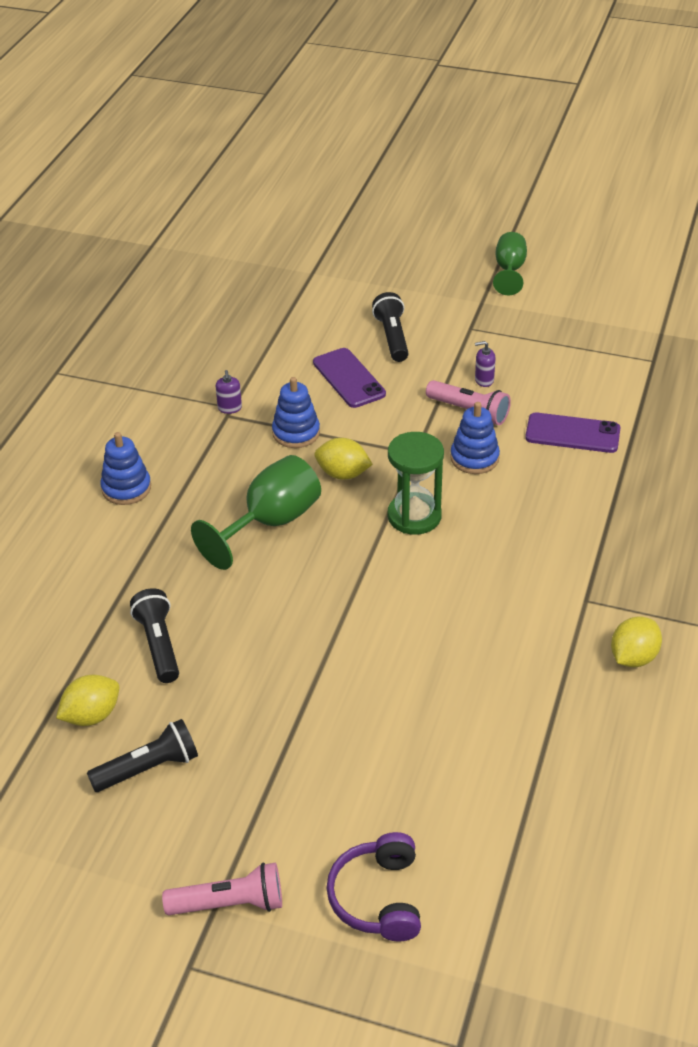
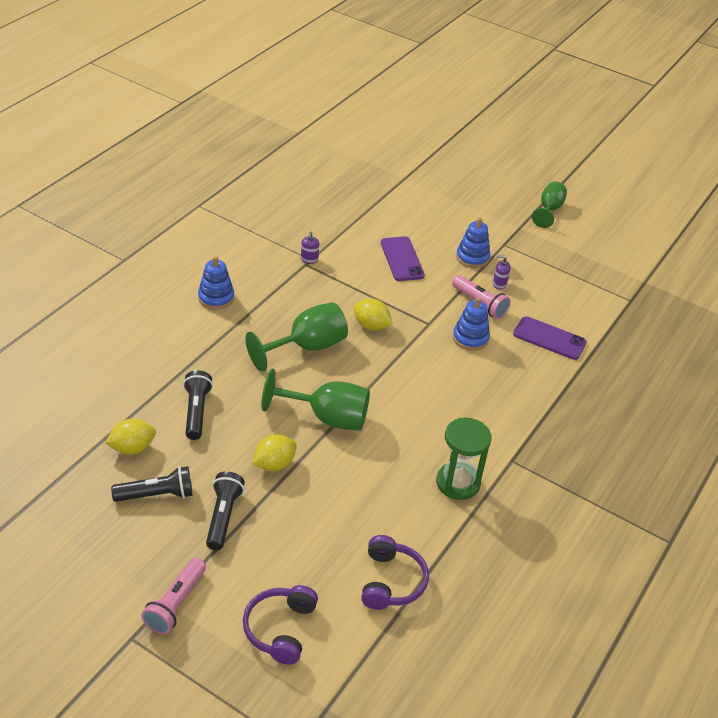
camera: 10 degrees right, 0 degrees up
(229, 904) = (176, 603): pink flashlight -> pink flashlight turned 105 degrees clockwise
(296, 433) = (349, 288): blue stacking toy -> blue stacking toy (472, 257)
(332, 607) = (327, 418): none -> green goblet
(392, 337) = (444, 237): black flashlight -> black flashlight (223, 517)
(414, 516) = (410, 368): green hourglass -> green hourglass (458, 483)
(495, 796) = (391, 582): none -> purple headphones
(633, 657) = (530, 511): yellow lemon -> yellow lemon (274, 464)

